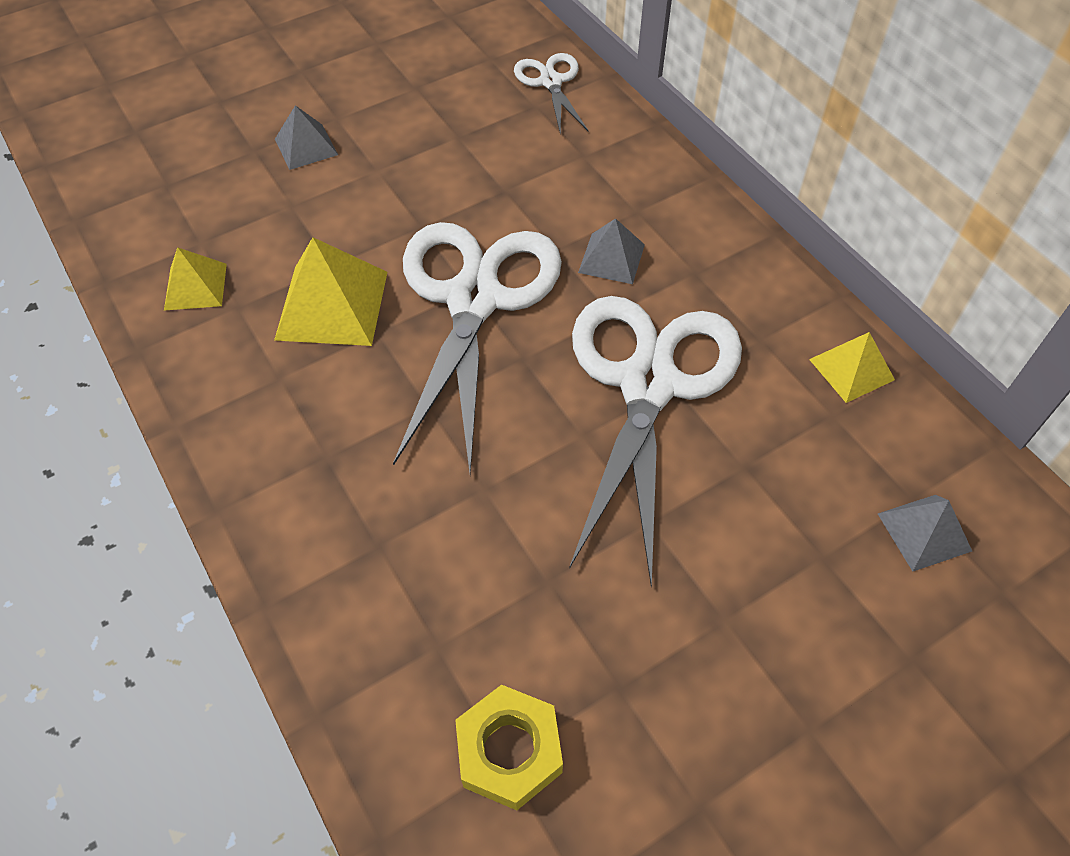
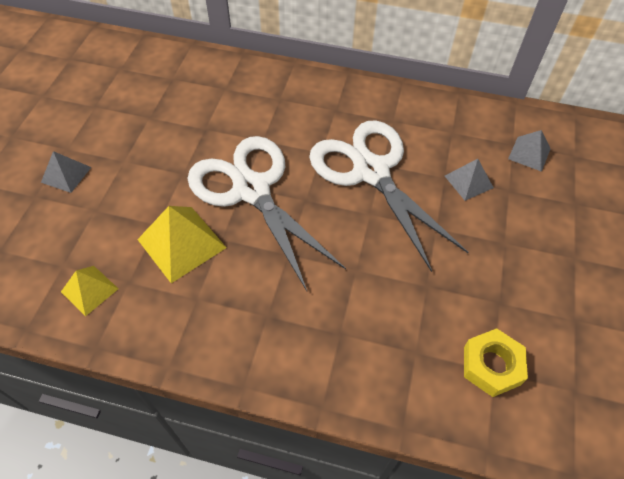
camera: 45 degrees left, 0 degrees up
(551, 82) = (167, 62): white scissors -> none
(611, 258) = (293, 127): grey pyramid -> grey pyramid (468, 181)
(851, 369) = (439, 109): yellow pyramid -> none

